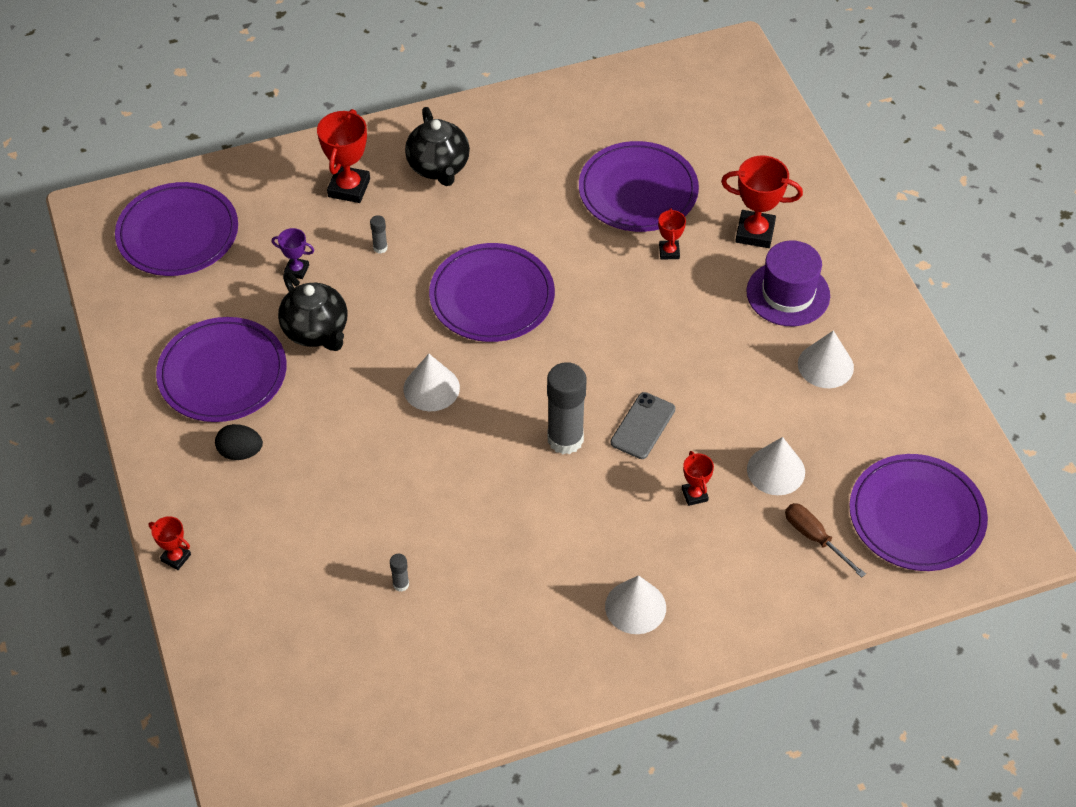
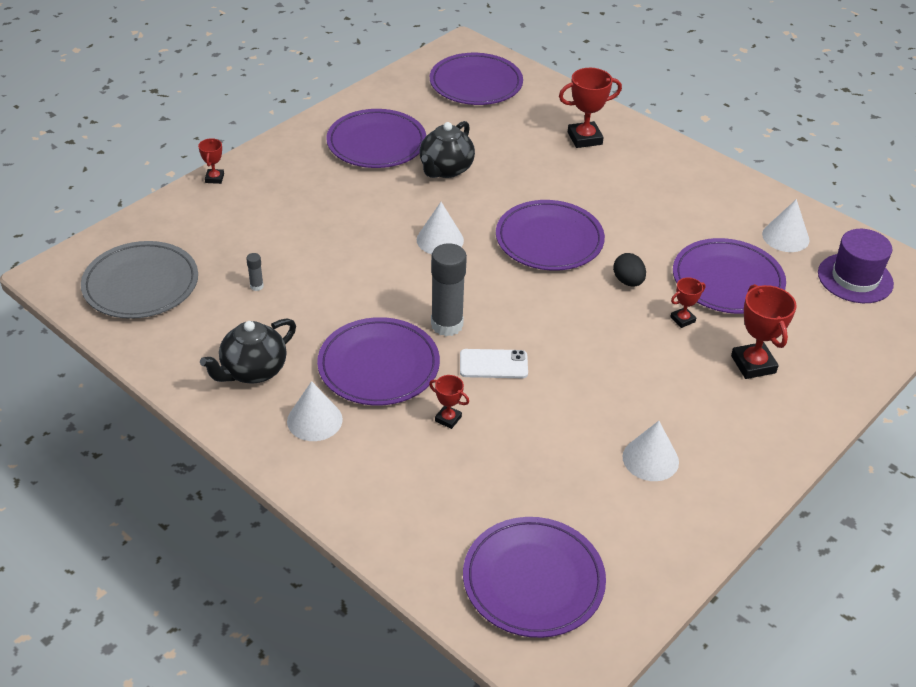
camera: 60 degrees right, 10 degrees down
(240, 452) = (318, 174): black egg -> black egg (628, 281)
(297, 270) = (491, 142): purple trophy -> none
(326, 697) = (141, 284): none -> grey plate
(380, 248) = (545, 171): grey glue stick -> none
(439, 167) = (645, 171): black teapot -> black teapot (253, 371)
(590, 521) = (378, 366): none -> purple plate
(643, 426) = (493, 364): grey phone -> white phone
(694, 495) = (448, 419): red trophy -> red trophy turned 75 degrees clockwise
(776, 470) = (511, 463): white cone -> white cone (785, 237)
(788, 293) = (707, 408): purple hat -> purple hat (855, 278)
(814, 538) = (458, 513): brown screwdriver -> none

